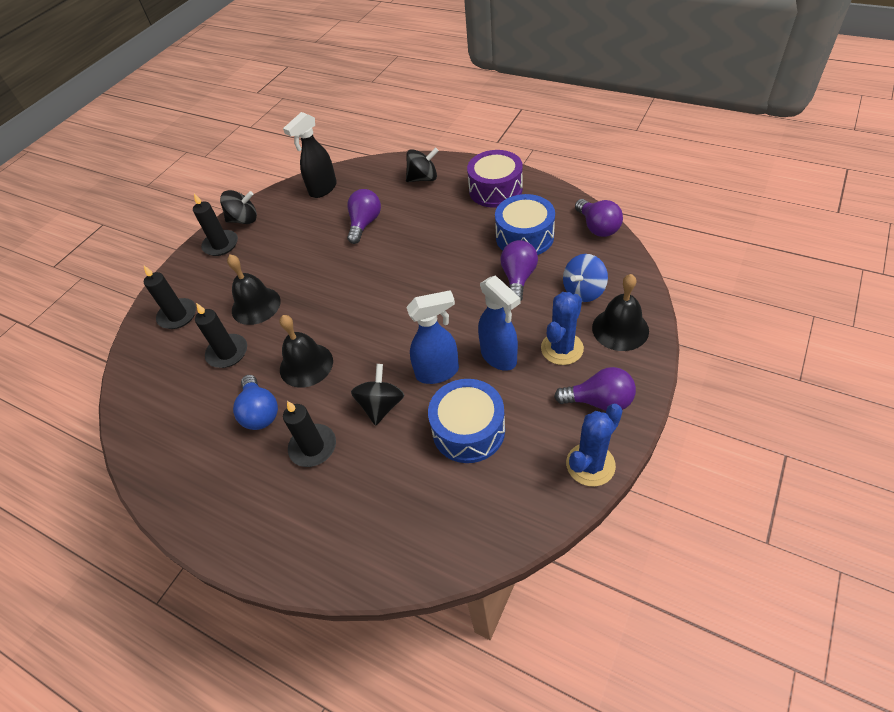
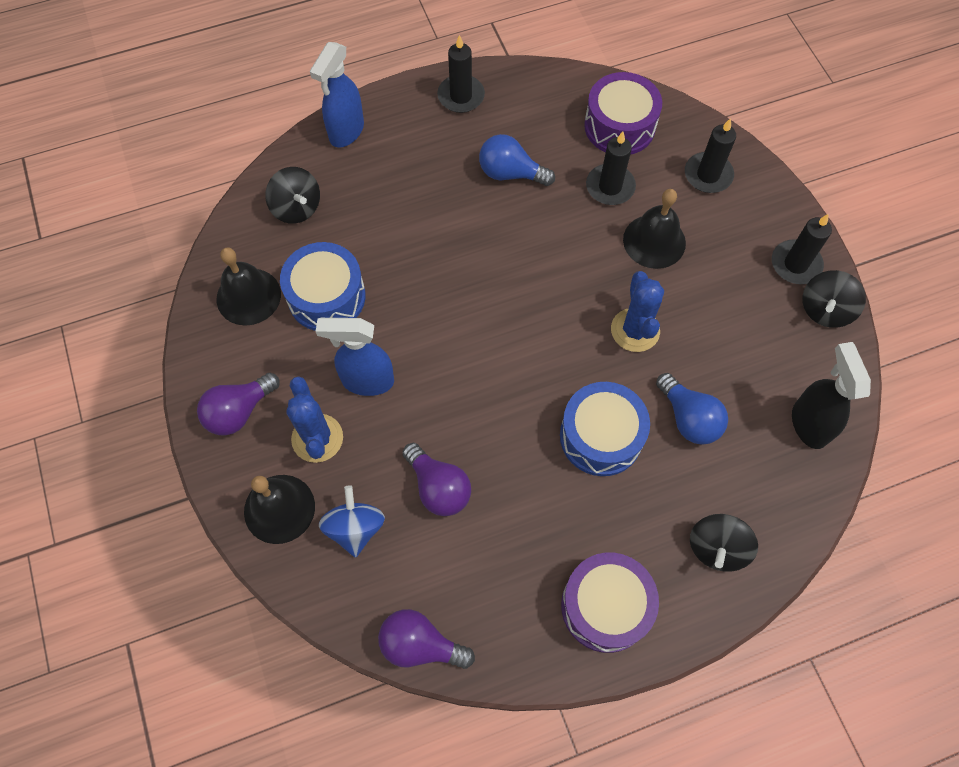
camera: 125 degrees right, 15 degrees up
(164, 384) = (619, 126): none -> purple drum
(306, 365) = (528, 234): black bell -> black bell (248, 296)
(313, 447) = (434, 187): black candle -> black candle (461, 96)
(365, 224) = (688, 418): purple light bulb -> blue light bulb
(381, 406) = (420, 256): black spinning top -> black spinning top (297, 208)
(438, 372) = (406, 322): blue spray bottle -> blue spray bottle (346, 132)
(524, 237) = (490, 554): blue drum -> blue drum (601, 436)
(590, 464) = (203, 349): blue cactus -> blue cactus (635, 330)

